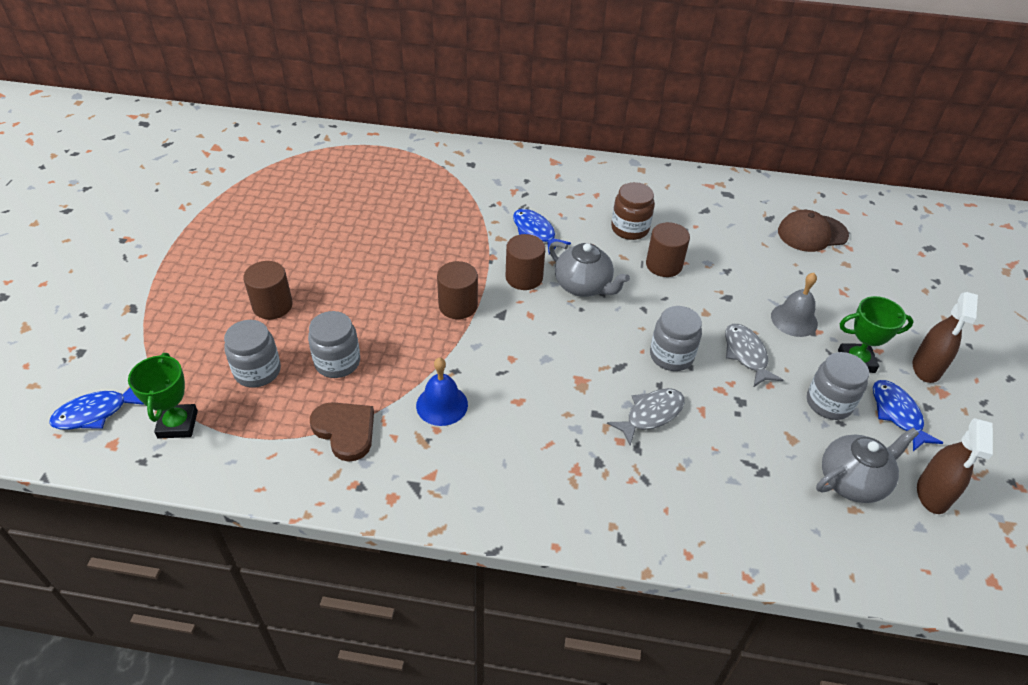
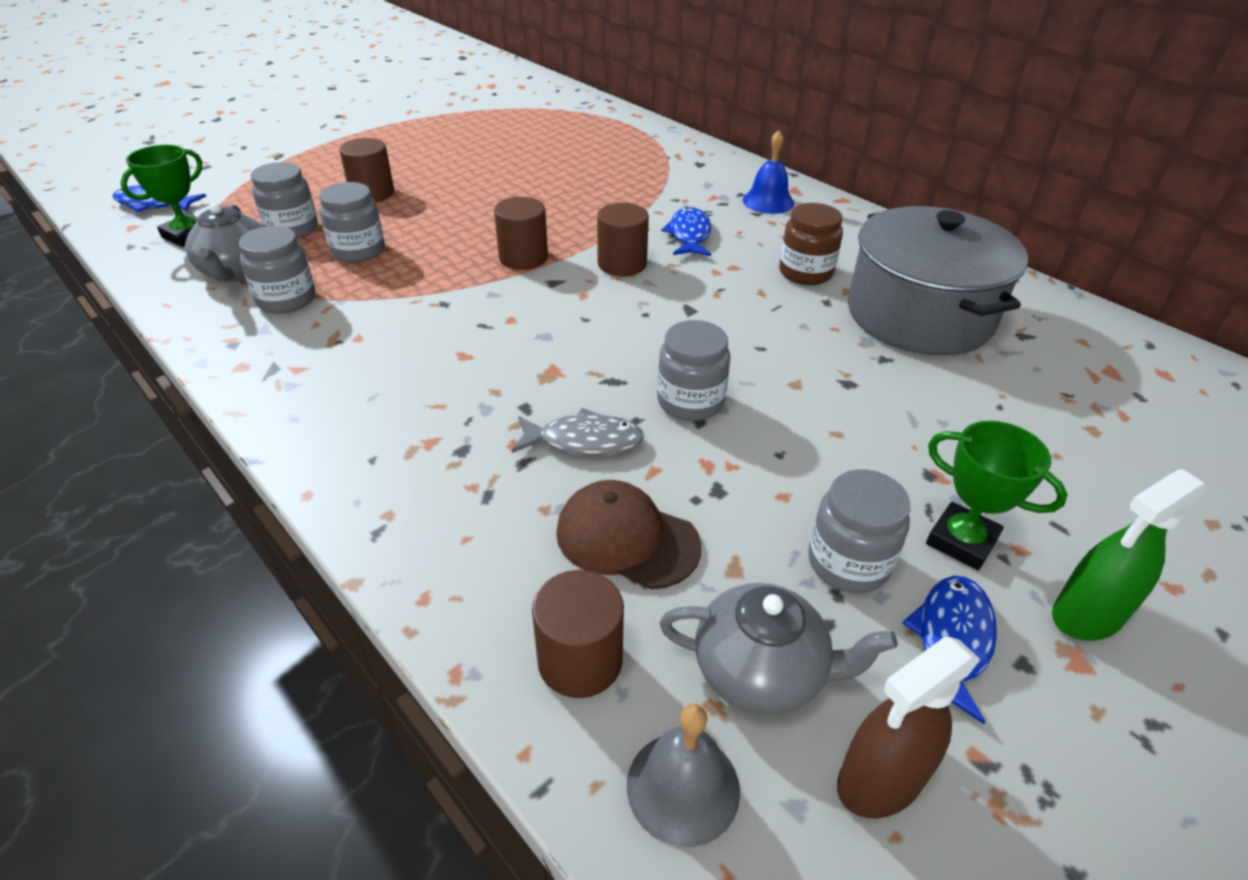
camera: 40 degrees right, 5 degrees down
(345, 431) = (286, 299): brown heart -> grey jar
(442, 405) = (391, 322): blue bell -> blue bell (768, 201)
(583, 286) = (677, 297): grey teapot -> grey teapot (237, 271)
(664, 265) = (803, 319): brown cylinder -> brown cylinder (580, 660)
(713, 230) = (919, 315): none -> grey pot
(746, 354) = (793, 449): grey fish -> none
(794, 319) = (918, 448): grey bell -> grey bell (683, 787)
(812, 233) = (1075, 376): brown cap -> brown cap (627, 538)
(926, 368) = (1087, 615): brown spray bottle -> green spray bottle

